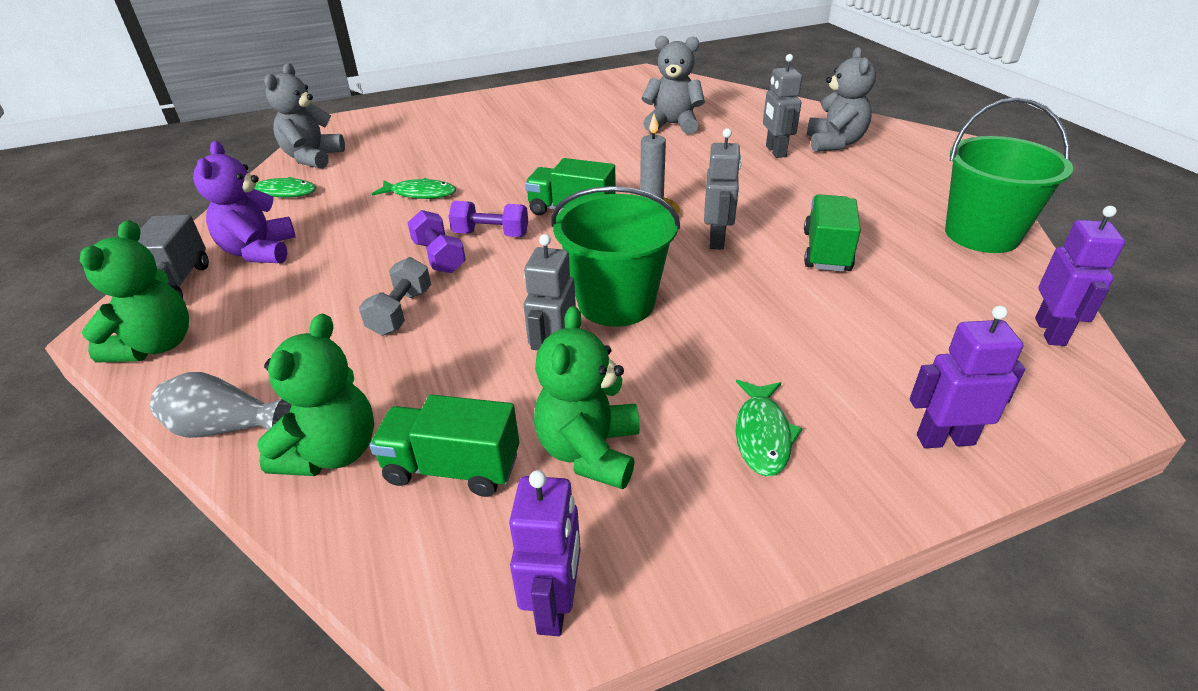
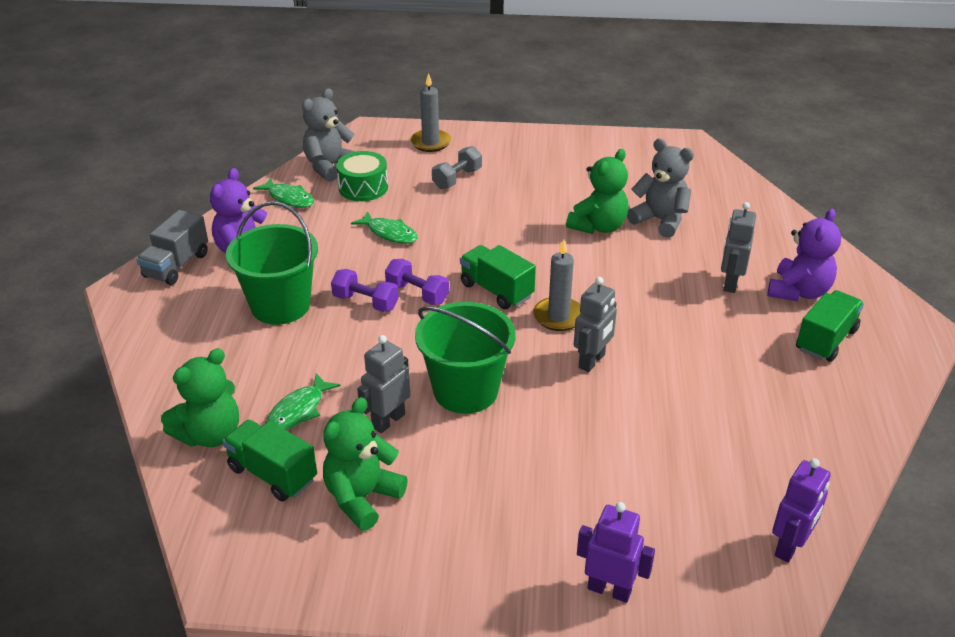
camera: 25 degrees right, 0 degrees up
(156, 345) = (146, 313): green teddy bear -> green teddy bear (598, 226)
(225, 428) = (159, 392): grey vase -> none
(363, 165) = (363, 187): none -> green drum
(401, 312) = (310, 342): grey dumbbell -> grey dumbbell (457, 179)
(408, 119) = (430, 142): none -> grey candle
(439, 257) = (365, 302): purple dumbbell -> purple dumbbell turned 60 degrees counterclockwise
(554, 605) = (276, 581): purple robot -> none
(762, 435) = (484, 533): green fish -> green fish (298, 410)
(826, 251) = (674, 405): green truck -> green truck (826, 340)
(834, 143) = (798, 292): grey teddy bear -> purple teddy bear
(981, 234) = (834, 438): green bucket -> green bucket (280, 305)

